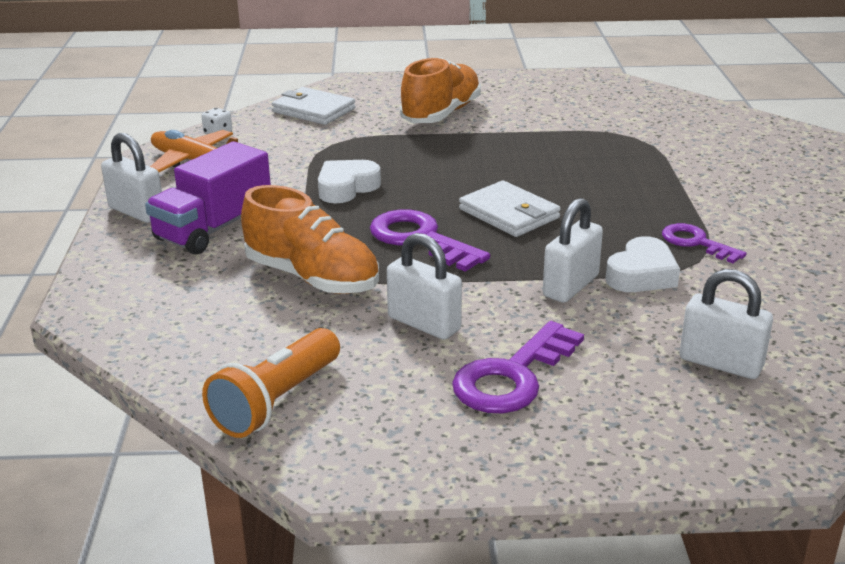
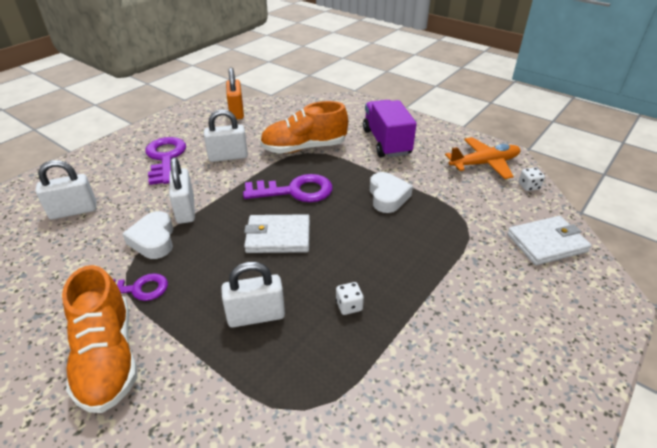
camera: 130 degrees right, 10 degrees up
(136, 212) = (430, 130): white padlock -> white padlock (256, 316)
(276, 401) = (236, 112): orange flashlight -> orange padlock
(441, 114) = (481, 308): orange shoe -> orange shoe (108, 357)
(528, 154) = (349, 306): none -> white dice

